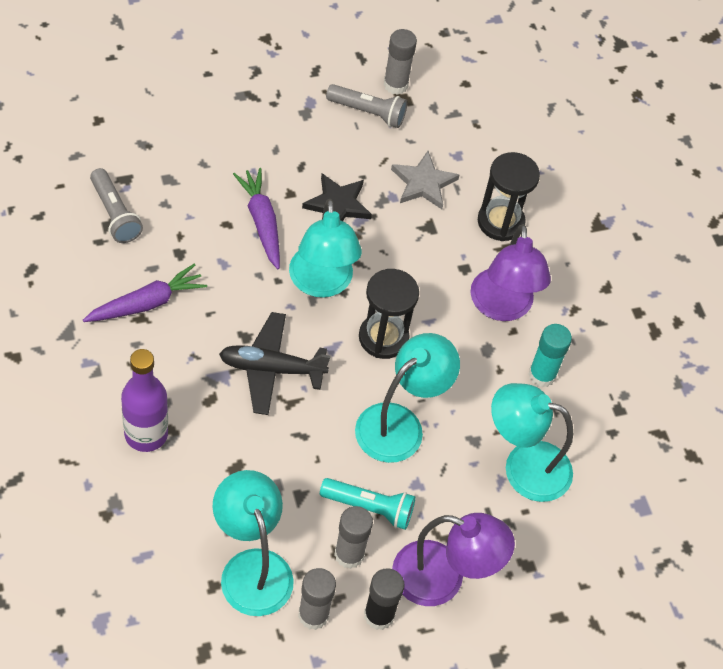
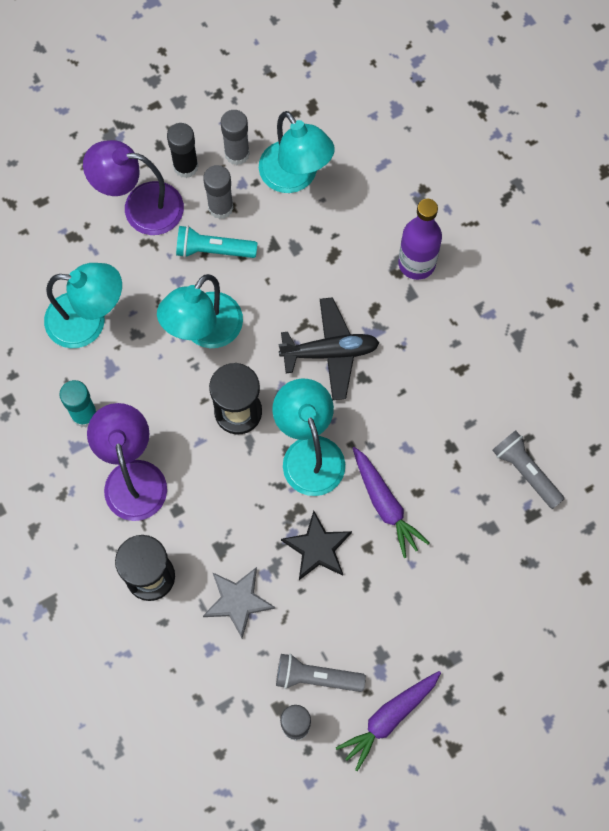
camera: 175 degrees right, 15 degrees up
(147, 303) = (461, 385): purple carrot -> purple carrot (389, 718)

